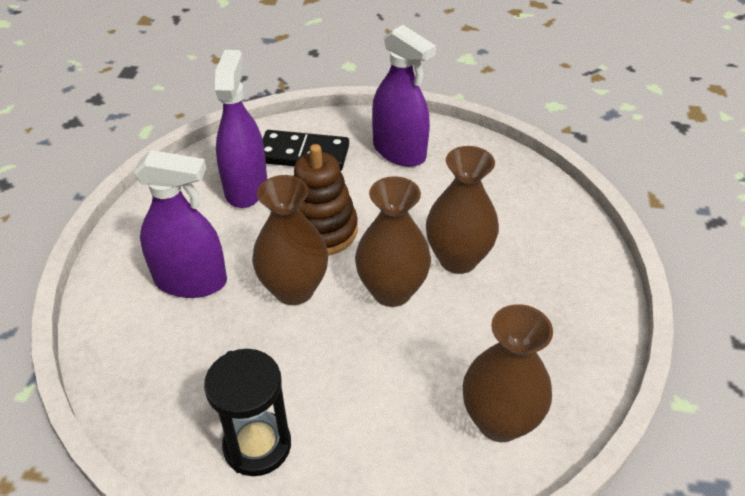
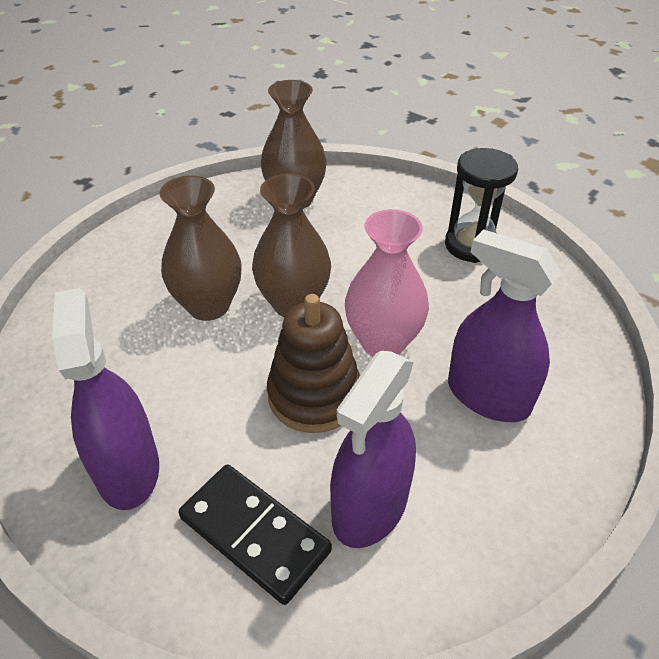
camera: 150 degrees left, 0 degrees up
(294, 289) = (383, 342): brown vase -> pink vase

